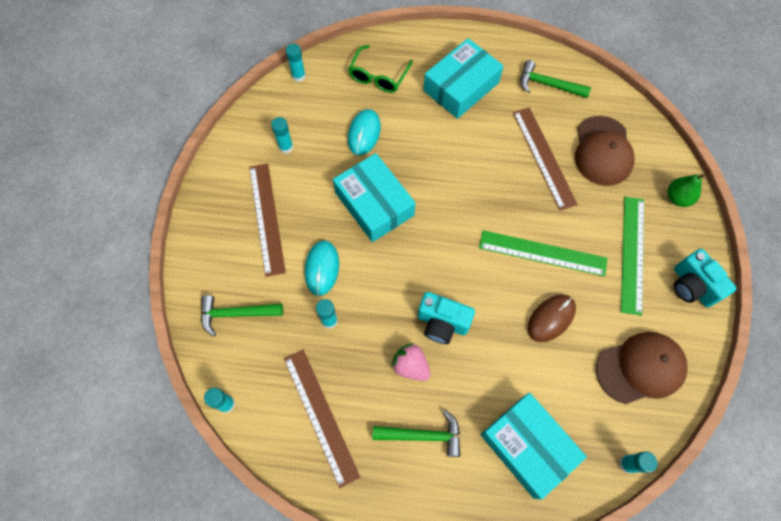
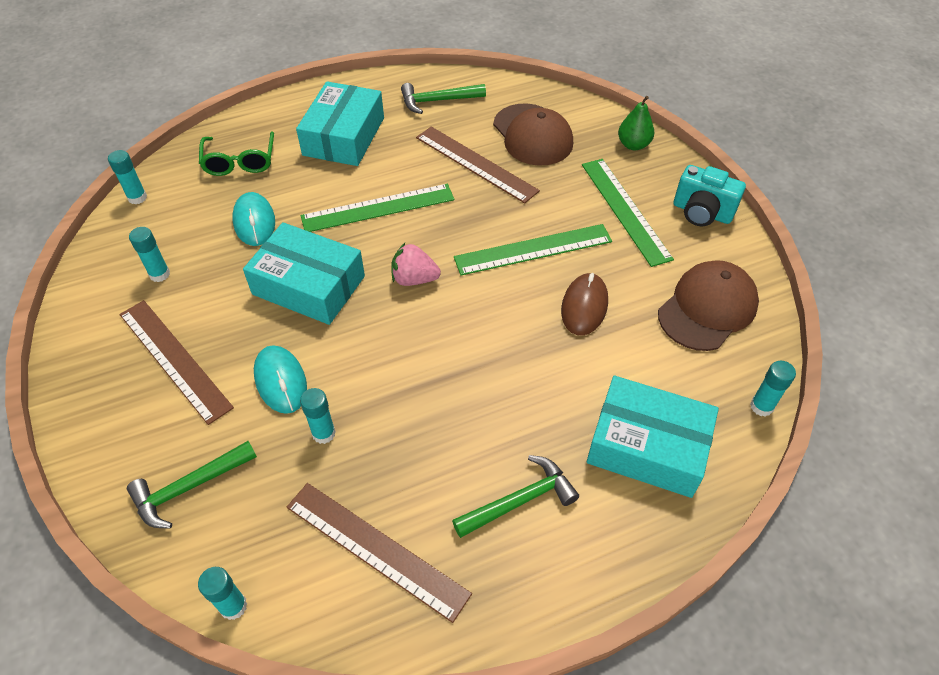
camera: 30 degrees left, 15 degrees down
(410, 366) = (457, 432): pink strawberry -> pink strawberry (414, 279)
(442, 323) = (466, 369): turquoise camera -> none
(452, 163) = (378, 208): none -> green ruler

